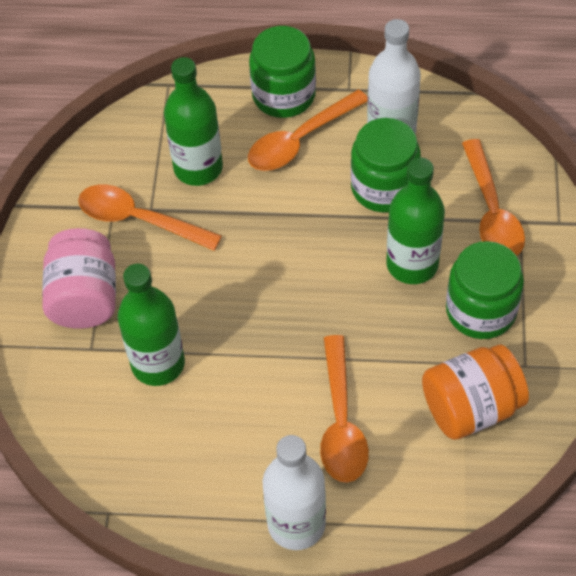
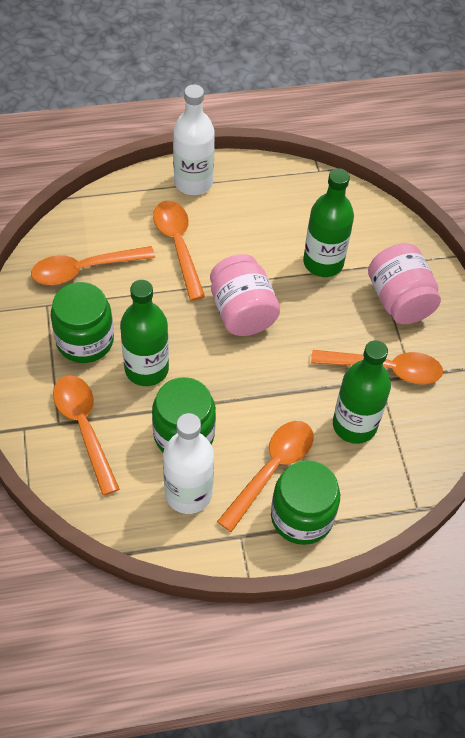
camera: 160 degrees right, 0 degrees up
(282, 315) = (242, 312): none -> pink jar
(471, 407) = (85, 269): orange jar -> orange spoon

